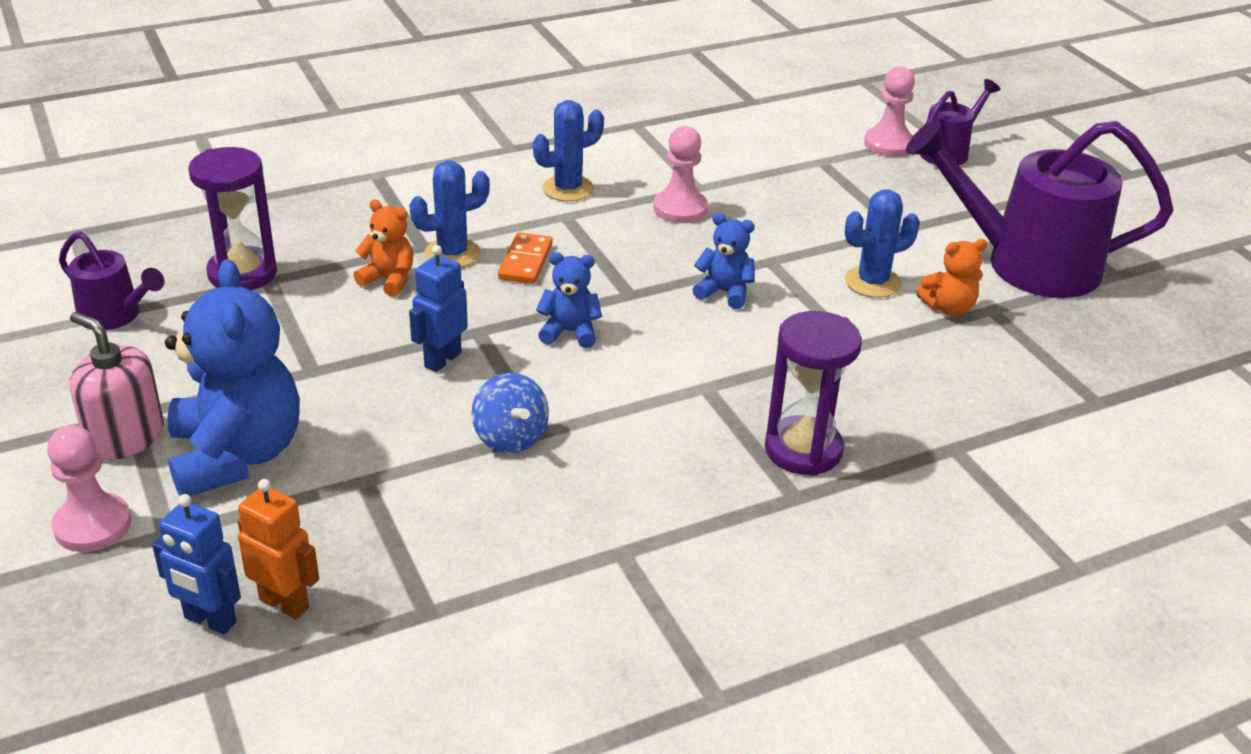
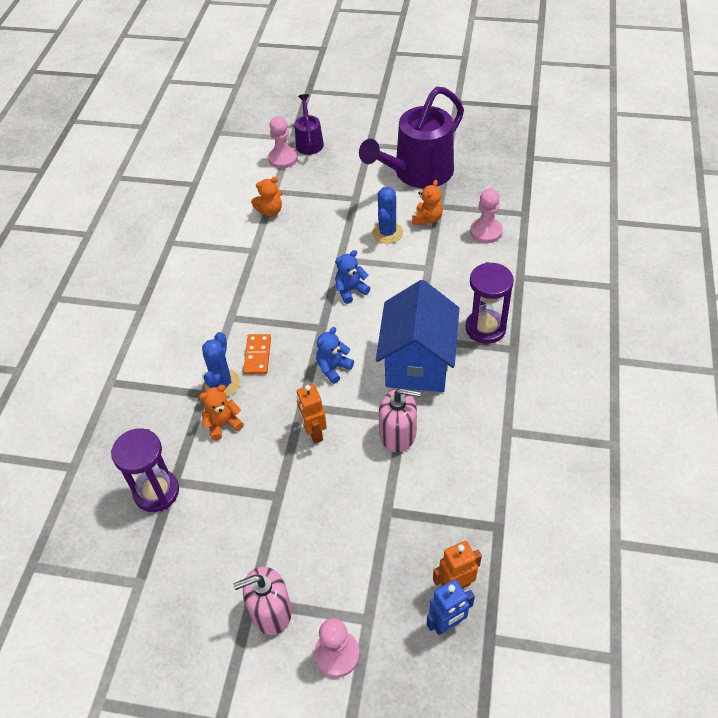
camera: 50 degrees left, 15 degrees up
(116, 316) = (146, 575): purple watering can -> none
(237, 455) = (326, 561): blue teddy bear -> none
(442, 359) = (314, 433): blue robot -> orange robot
(510, 438) = (398, 434): blue spinning top -> pink soap dispenser
(525, 261) = (257, 355): orange domino -> orange domino turned 45 degrees clockwise
(568, 188) = (205, 303): blue cactus -> none
(659, 406) = (417, 363): none -> blue house
(680, 209) = (266, 268): pink pawn -> pink pawn (486, 231)
(782, 172) = (270, 211): none -> orange teddy bear

